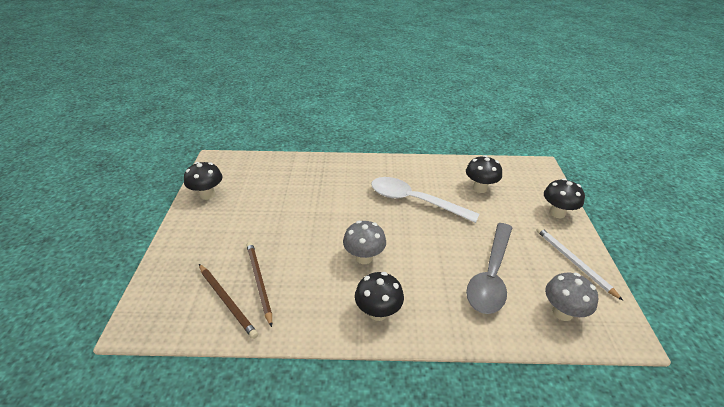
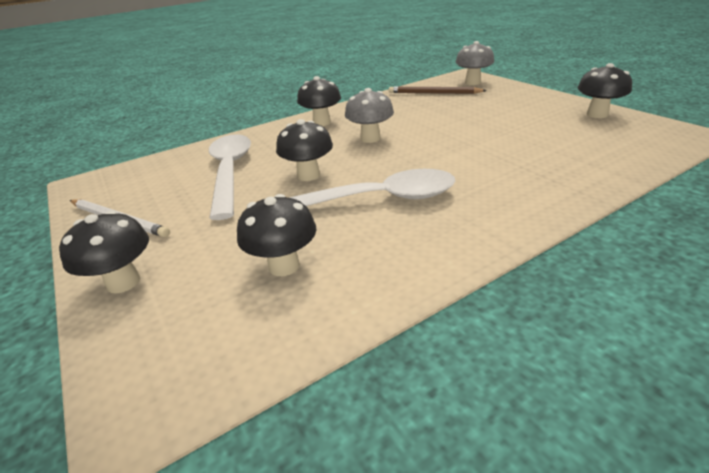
camera: 150 degrees right, 5 degrees down
(259, 281) = (431, 103): brown pencil -> none
(436, 240) = (308, 175): none -> black mushroom
(491, 275) = (230, 172): grey spoon -> white spoon
(562, 312) = (149, 175): grey mushroom -> grey mushroom (472, 82)

